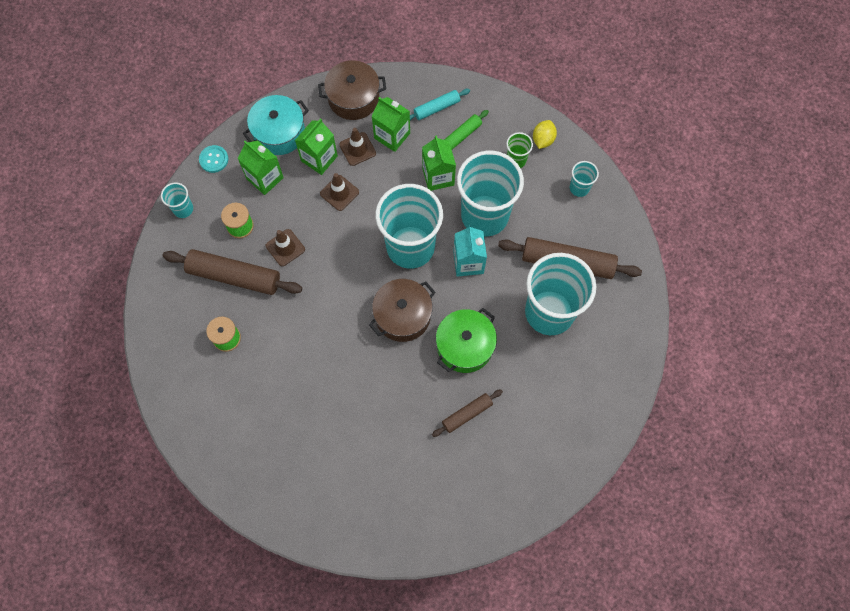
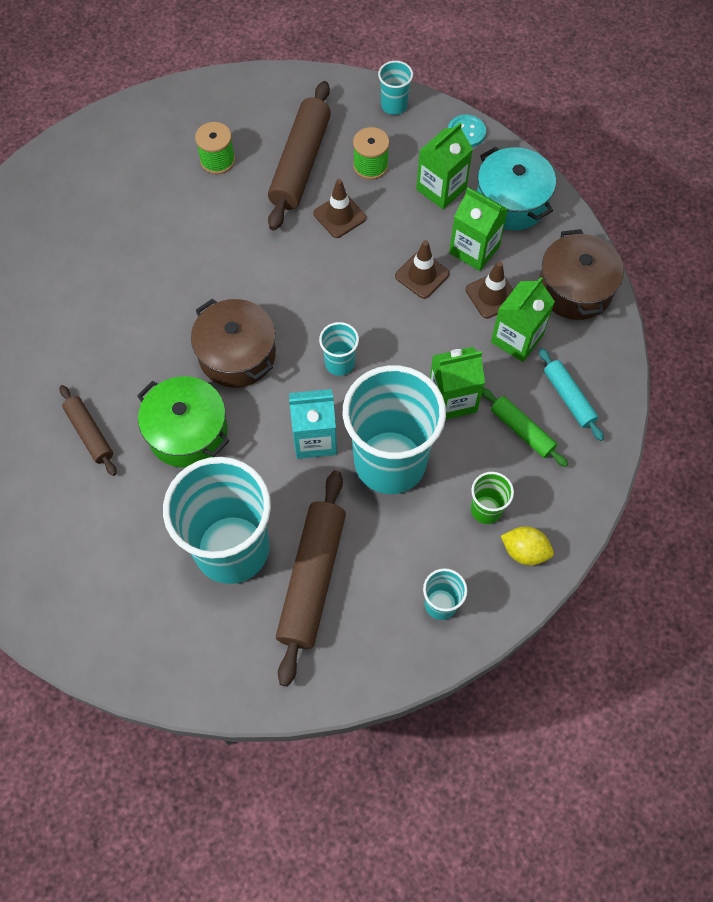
camera: 90 degrees right, 5 degrees down
(410, 247) = (339, 363): turquoise cup -> turquoise cup, size x0.43

